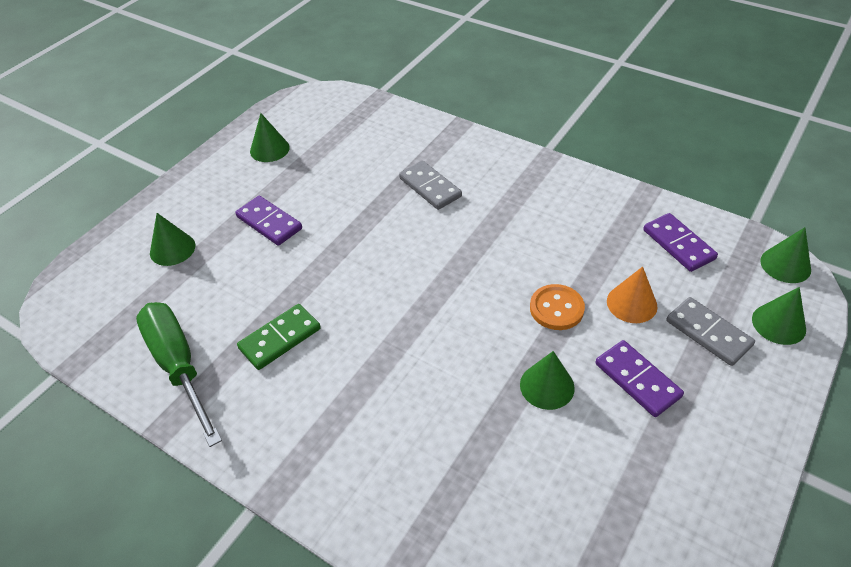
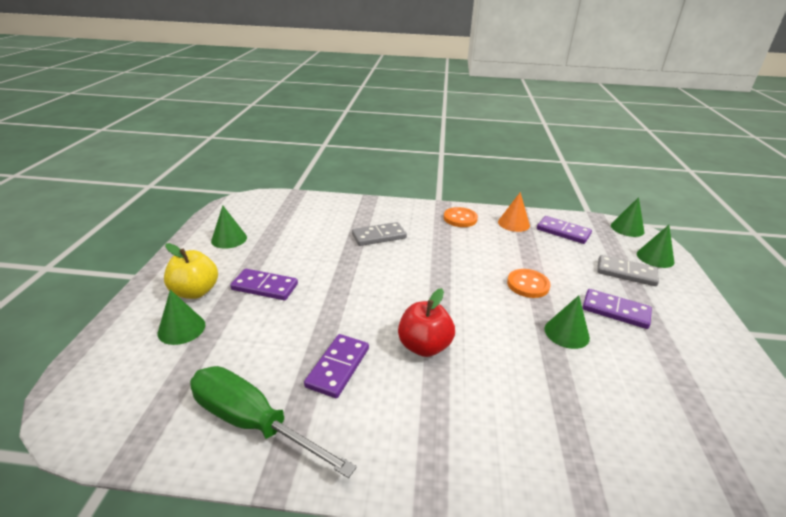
camera: 30 degrees left, 15 degrees down
(204, 209) = (195, 291): none -> yellow apple
(280, 338) = (338, 367): green domino -> purple domino
(377, 346) = (424, 346): none -> red apple
(430, 187) = (379, 236): grey domino -> grey domino turned 45 degrees counterclockwise
(551, 186) = (460, 218): none -> orange button
(631, 303) = (569, 269): orange cone -> orange cone (513, 223)

